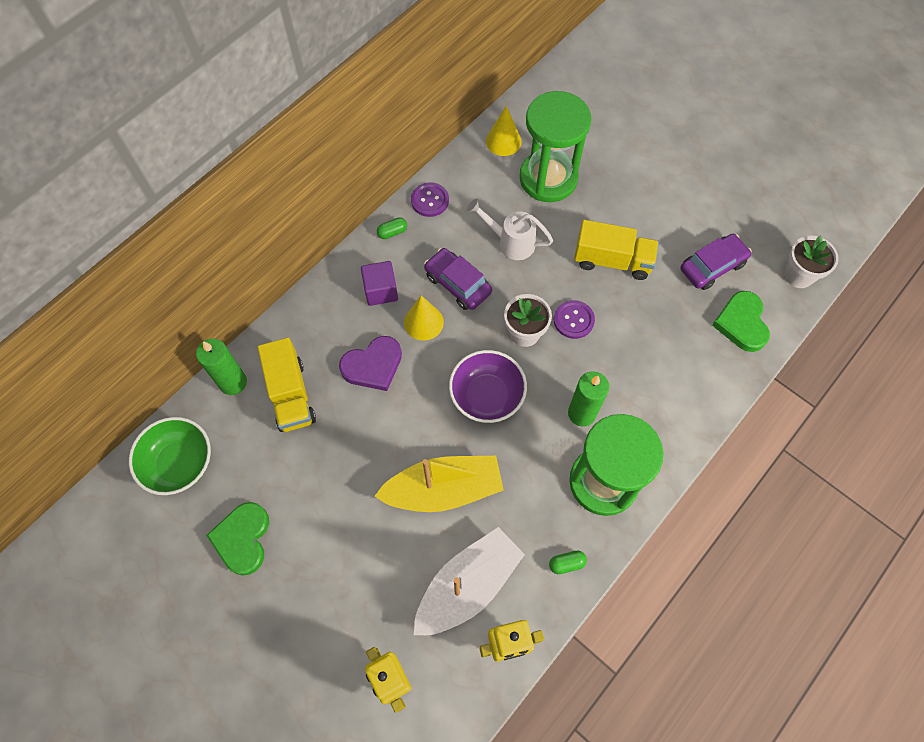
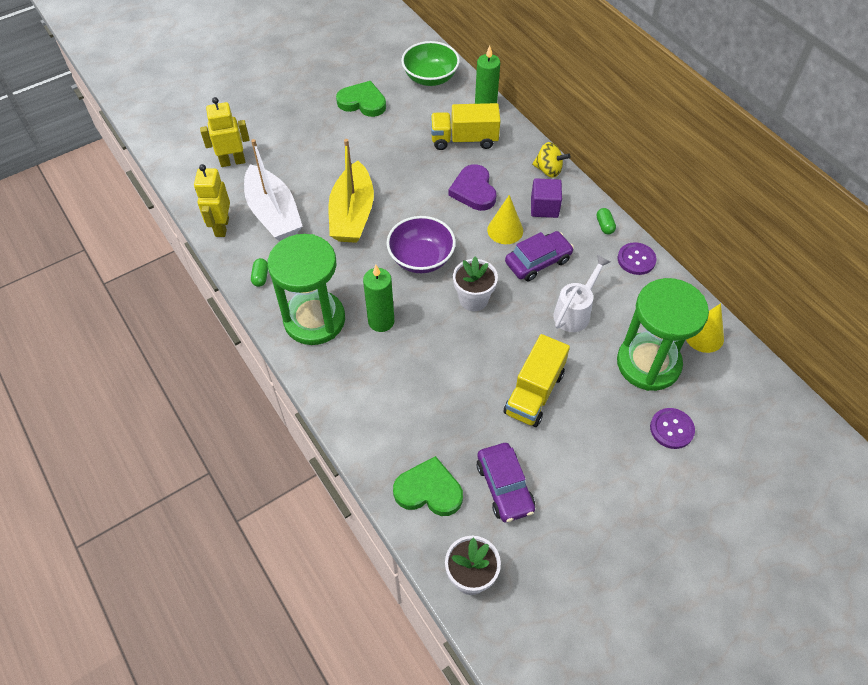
camera: 105 degrees right, 10 degrees down
(323, 296) = (548, 170): none -> yellow spinning top
(573, 320) = (475, 341): purple button -> purple button (671, 429)

